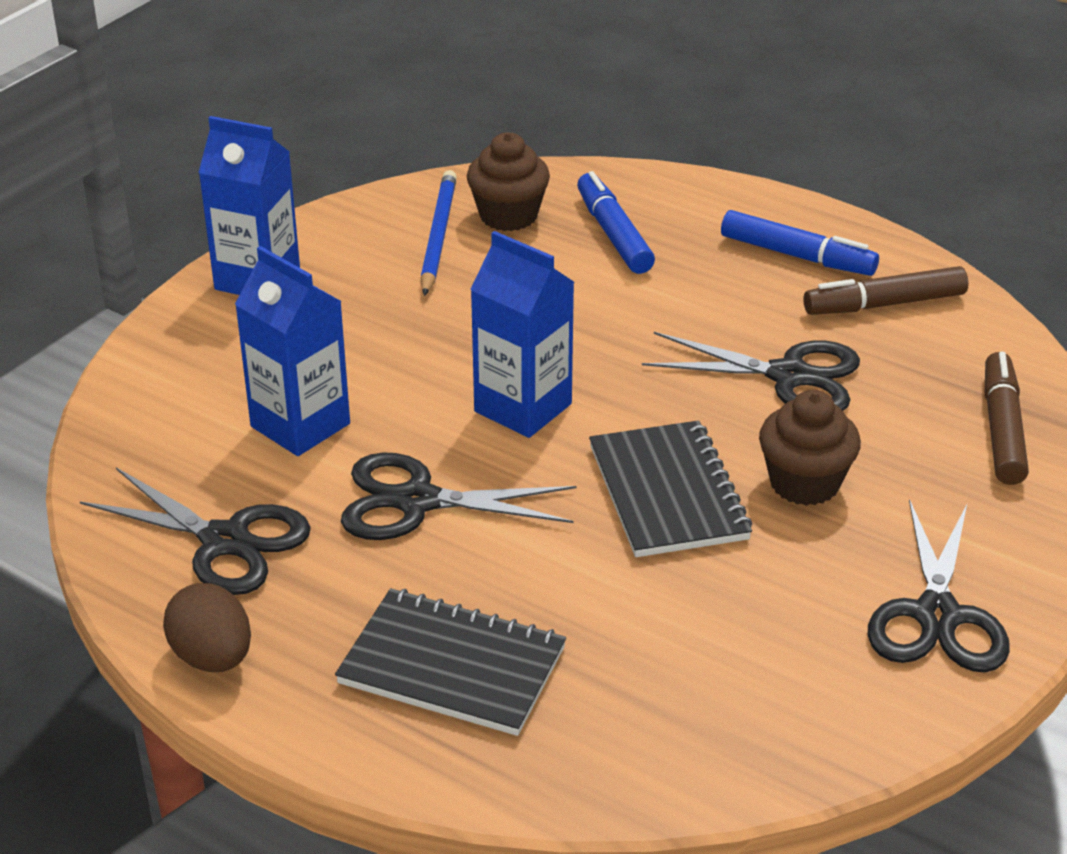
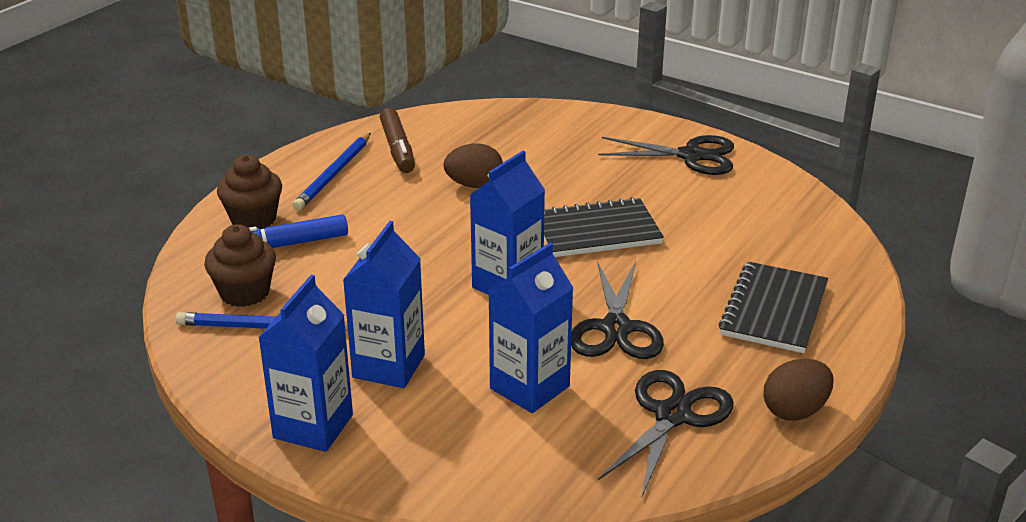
camera: 90 degrees left, 5 degrees down
(355, 321) = (388, 366): none -> blue carton
(788, 376) = (474, 185): black scissors -> brown egg
(797, 256) = (334, 174): blue marker -> blue pencil
(804, 483) = (583, 186): brown cupcake -> brown cupcake (253, 219)
(1002, 429) = (528, 124): brown marker -> none

